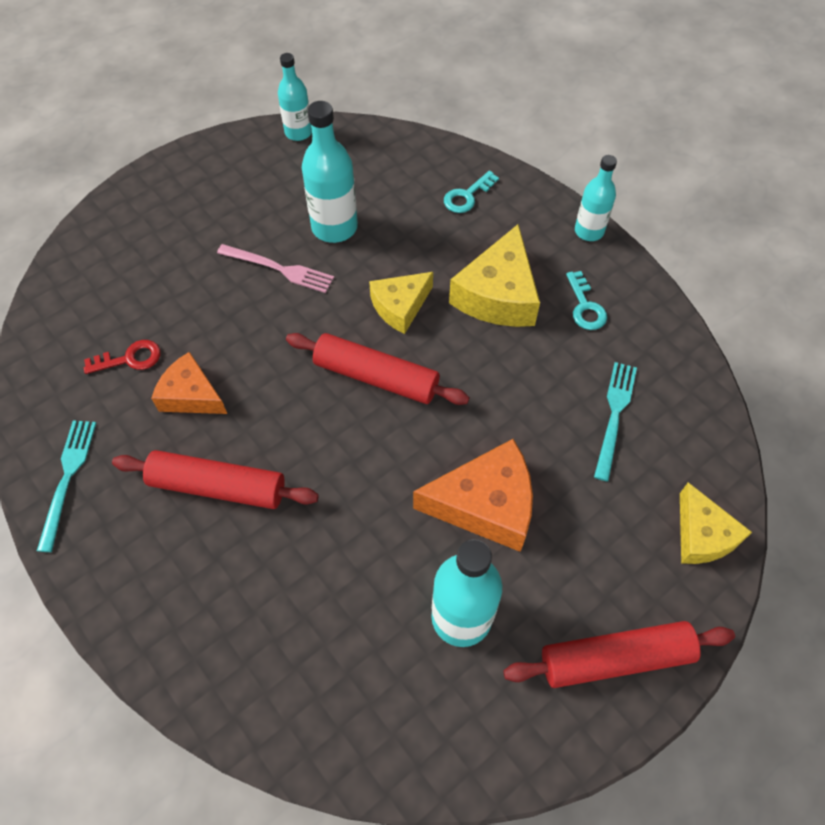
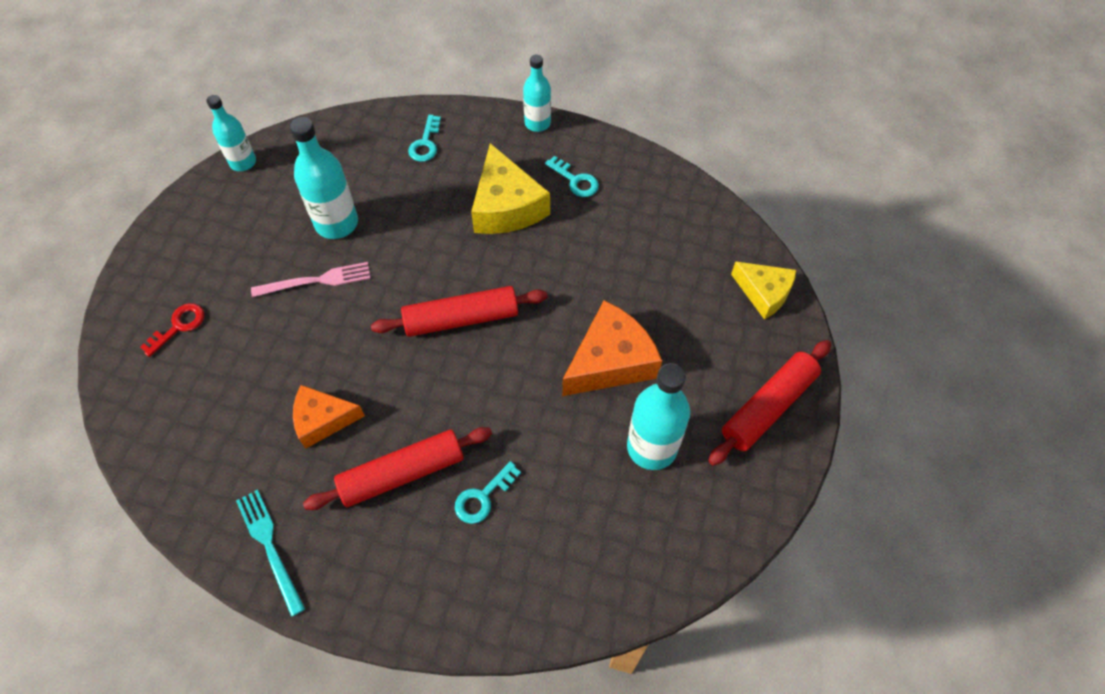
camera: 35 degrees left, 0 degrees up
(129, 359) = (244, 423): red key -> red key (178, 326)
(269, 556) = (483, 497): none -> turquoise key
(400, 307) = (438, 256): yellow cheese -> none
(614, 415) = (651, 246): turquoise fork -> none

